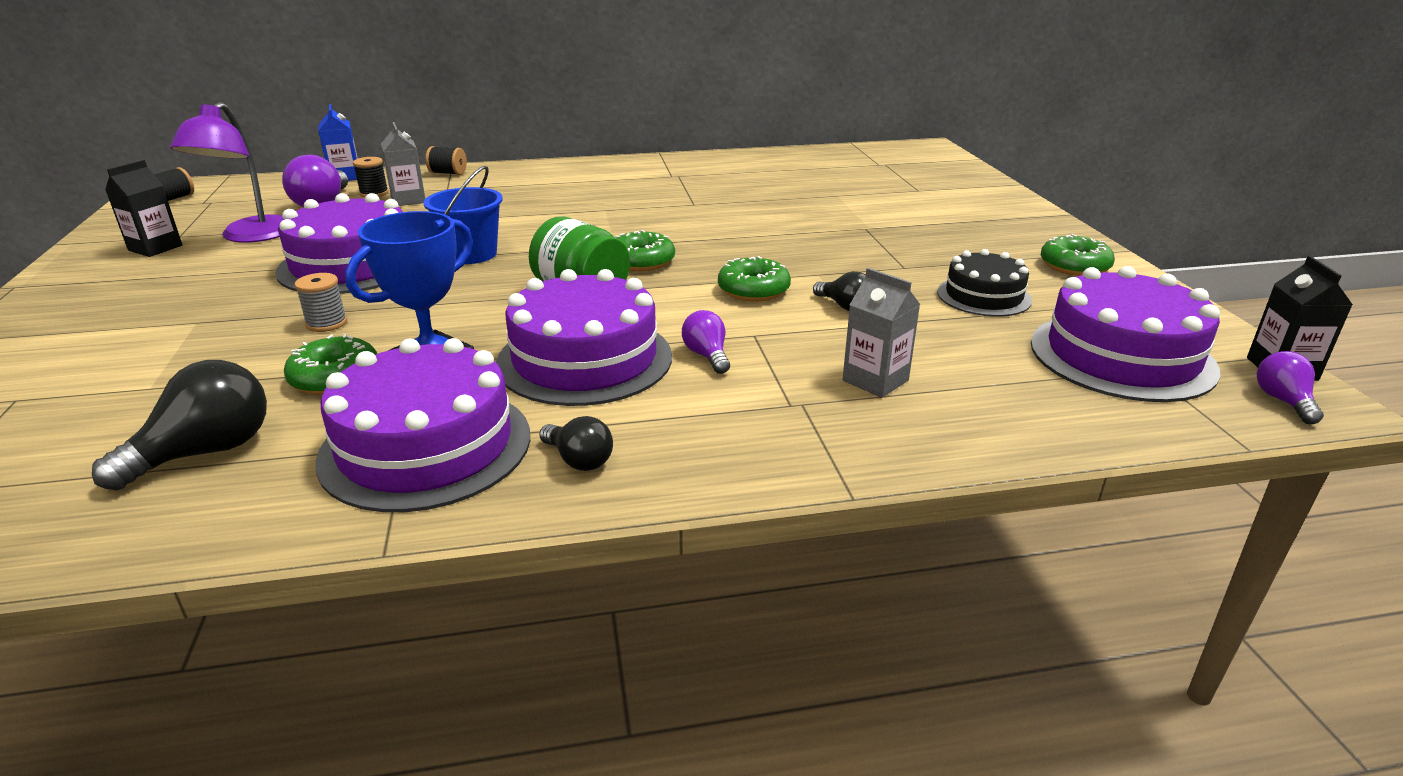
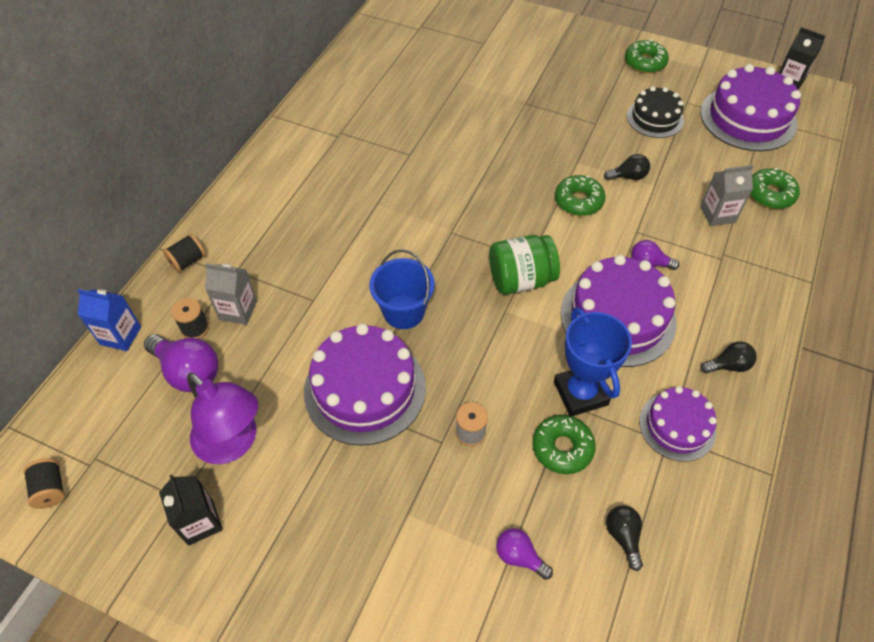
camera: 55 degrees left, 25 degrees up
(206, 452) = (623, 536): black light bulb -> black light bulb, size x0.58
(426, 446) = (677, 426): purple cake -> purple cake, size x0.60
(641, 261) = (493, 229): green donut -> green donut (770, 194)
(1283, 401) = (814, 102): purple light bulb -> purple light bulb (519, 556)

